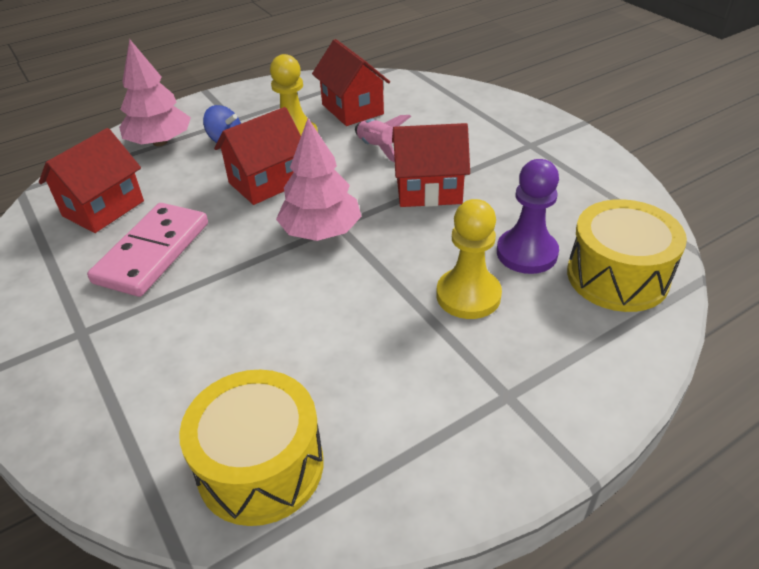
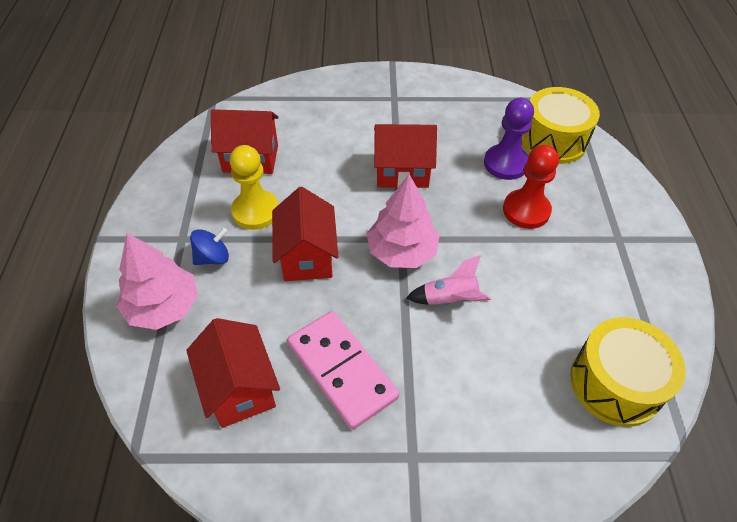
camera: 60 degrees left, 10 degrees up
(377, 148) = (323, 172): pink rocket -> pink rocket (449, 300)
(428, 190) = (402, 172): red house -> red house turned 60 degrees clockwise
(468, 295) = (526, 210): yellow pawn -> red pawn

